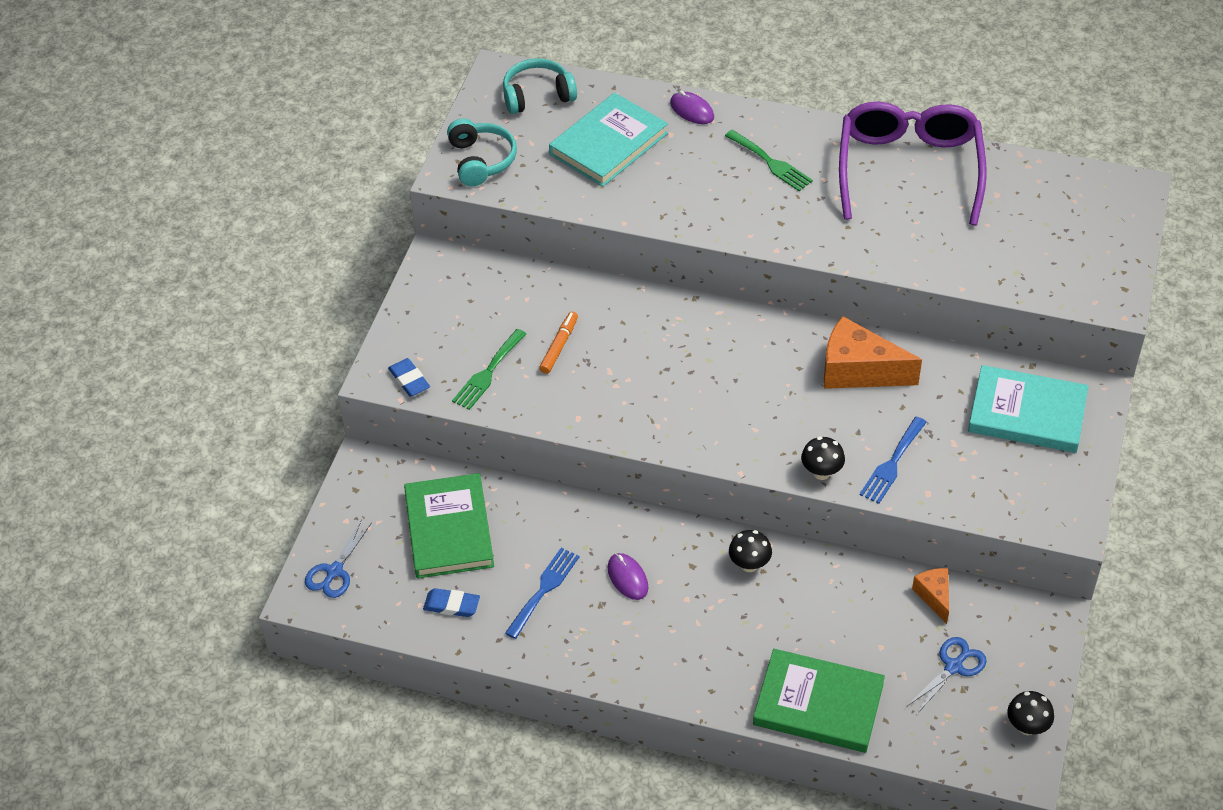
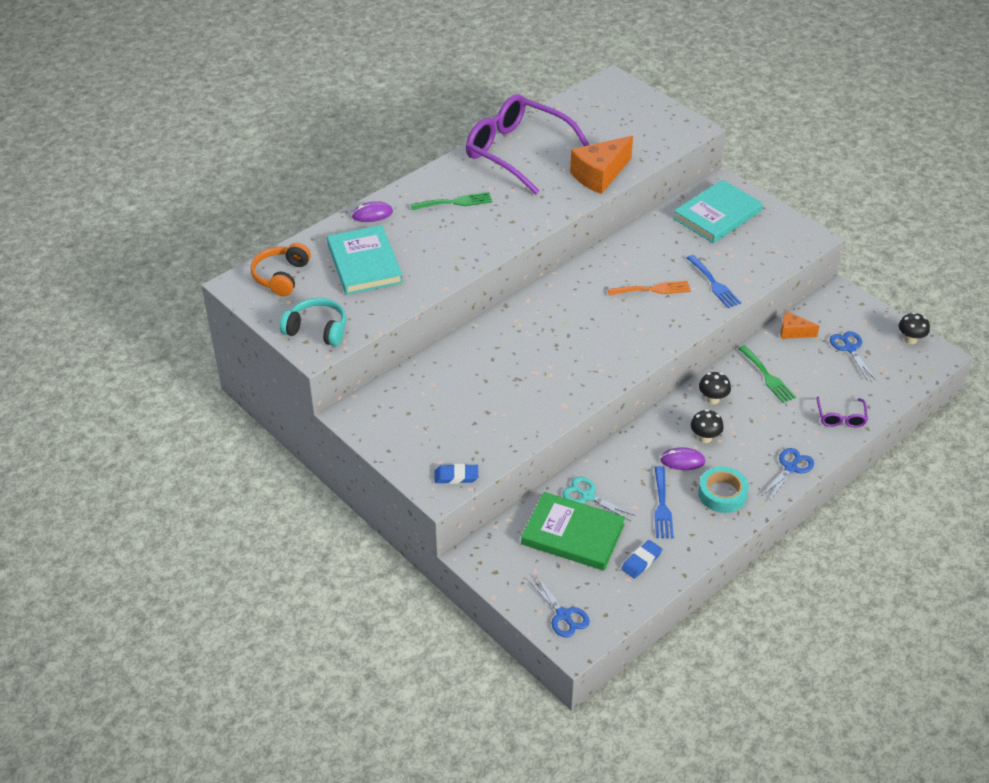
camera: 60 degrees left, 5 degrees down
(488, 373) = (485, 432): green fork -> green fork (767, 376)
(512, 517) = (587, 496): none -> turquoise scissors
(537, 95) = (281, 276): turquoise headphones -> orange headphones
(544, 589) = (662, 506): blue fork -> blue fork turned 150 degrees counterclockwise
(559, 346) = (492, 386): orange marker -> none
(603, 636) = (722, 494): none -> turquoise tape
(693, 686) = (791, 468): none -> blue scissors
(818, 704) = (840, 418): green book -> purple glasses
(821, 472) = (698, 316): black mushroom -> black mushroom (705, 438)
(832, 411) = (653, 289): none -> orange fork
(858, 371) = (629, 264): orange cheese -> orange cheese (600, 175)

